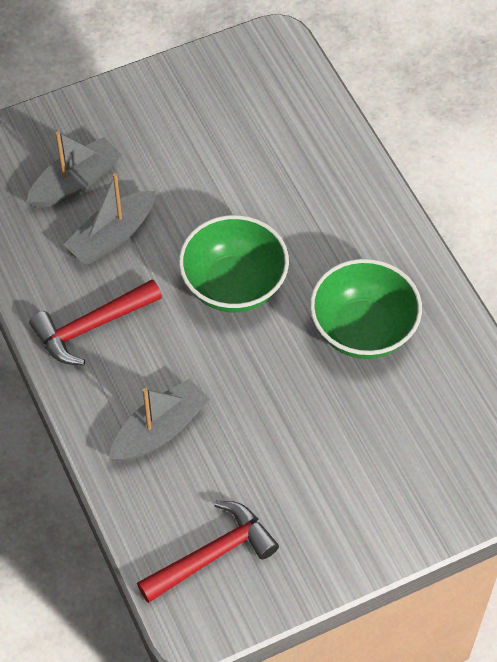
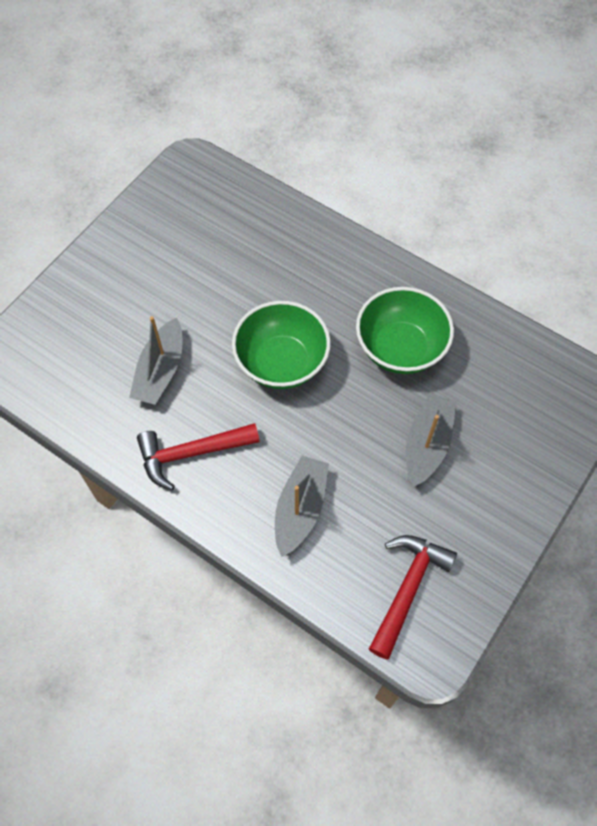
camera: 30 degrees left, 5 degrees up
(75, 182) = (103, 342): grey boat -> grey boat (427, 444)
(91, 327) = (191, 453): red hammer -> red hammer turned 45 degrees clockwise

